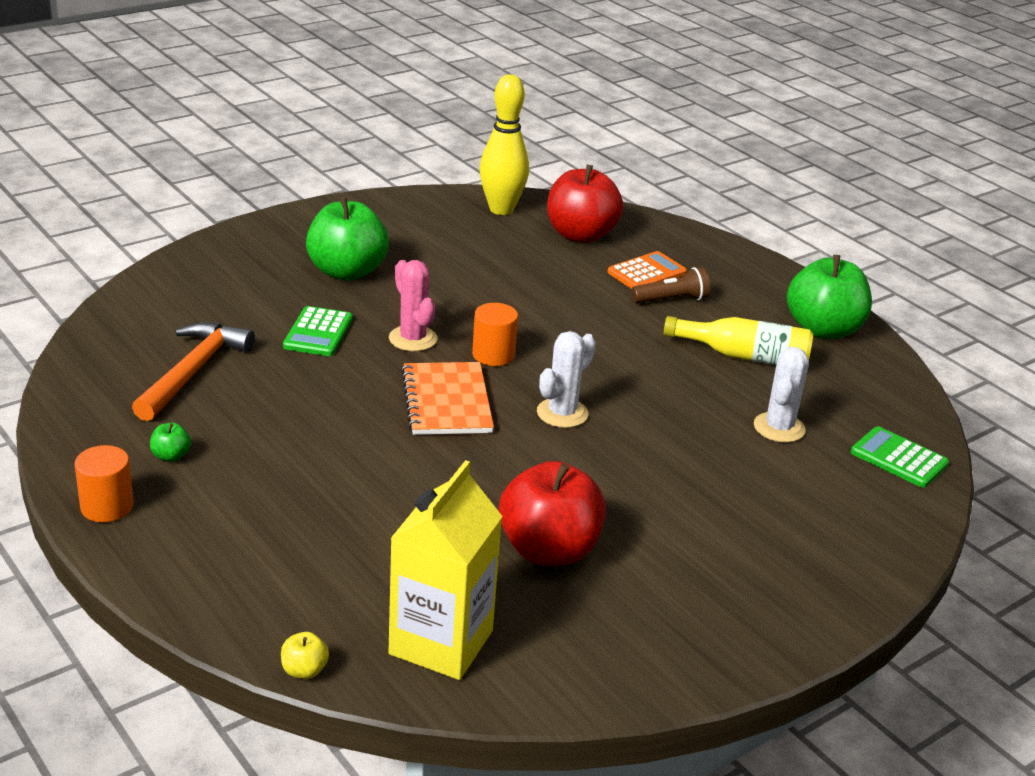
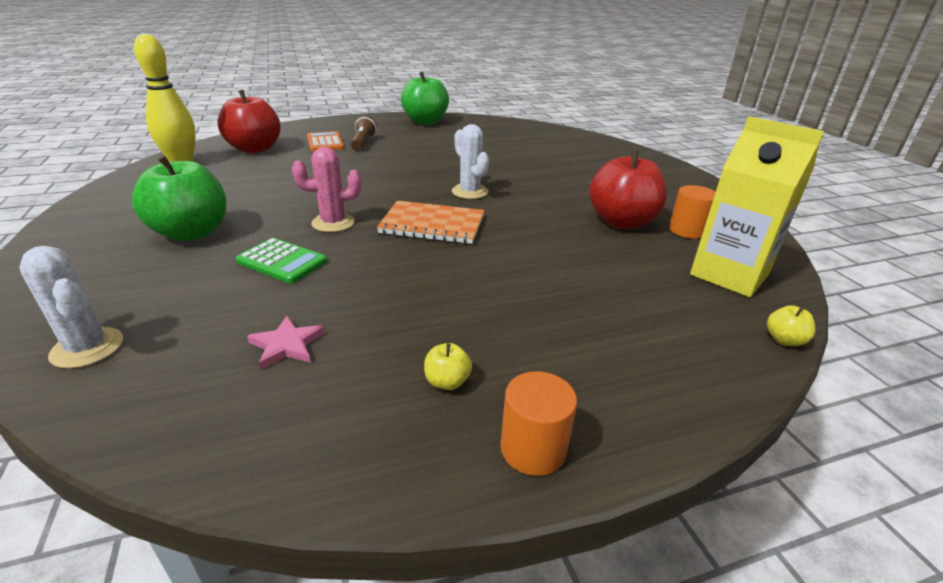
camera: 70 degrees left, 0 degrees up
(171, 456) = (447, 382): green apple -> yellow apple
(193, 371) = (287, 345): orange hammer -> pink star
(493, 355) = (382, 199): orange cylinder -> orange cylinder (687, 230)
(744, 356) = (438, 140): yellow bottle -> none
(779, 428) = (512, 147): white cactus -> white cactus (87, 348)
(898, 458) = (548, 132): green calculator -> none

